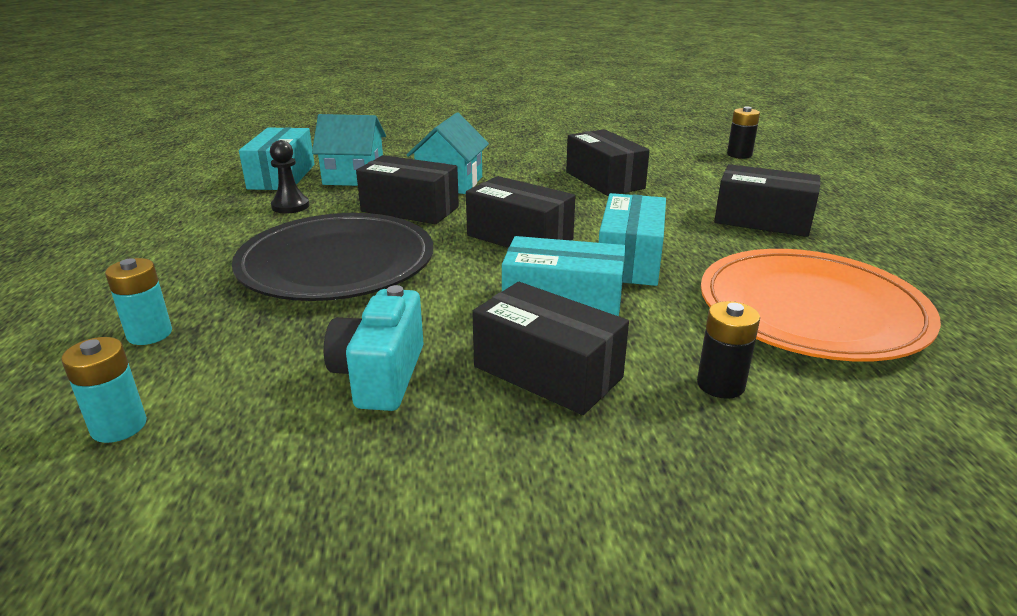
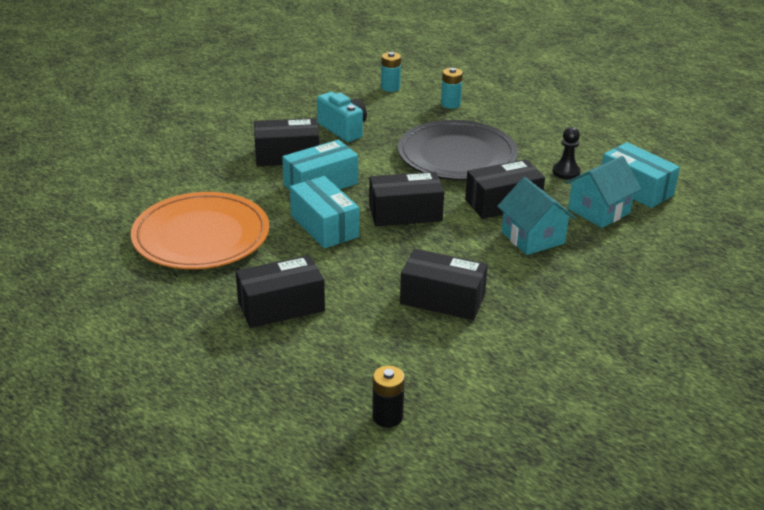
camera: 135 degrees right, 5 degrees up
(720, 385) = (216, 180): black battery -> none

